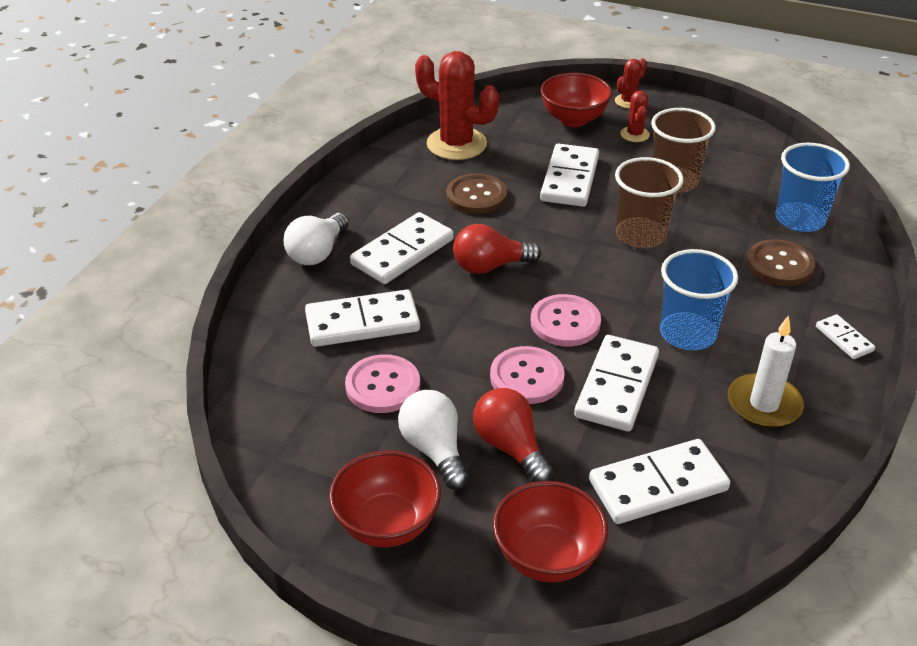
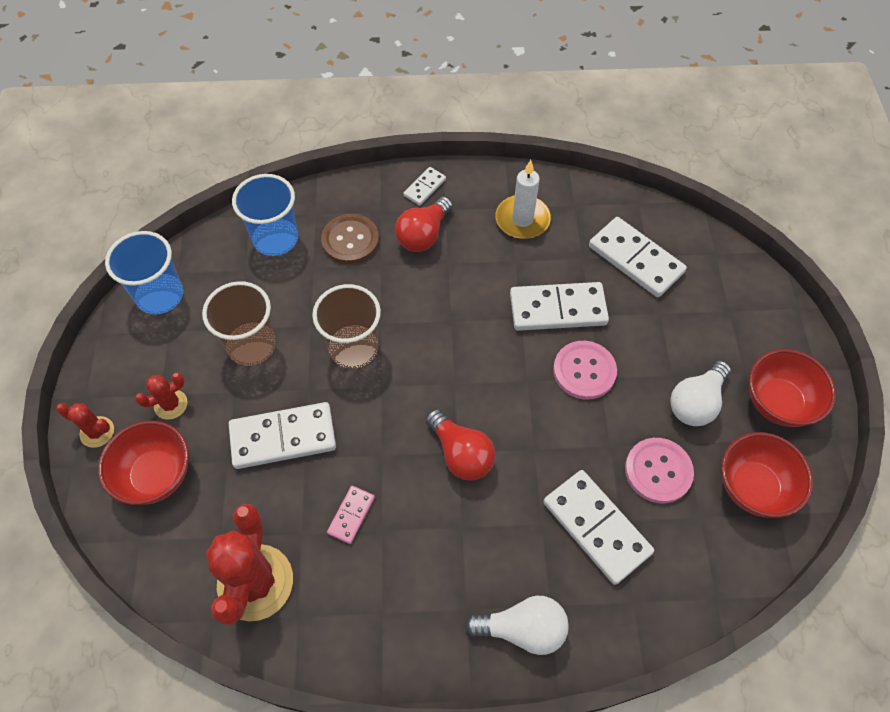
camera: 115 degrees left, 20 degrees up
(402, 252) = (479, 543): white domino -> none
(476, 196) = (351, 515): brown button -> pink domino
(510, 447) = (660, 355): red light bulb -> red light bulb (423, 235)
(547, 557) = (734, 300): red bowl -> red bowl (753, 487)
(565, 322) = (505, 367): pink button -> none
(687, 333) = (471, 280): blue cup -> blue cup (160, 295)

